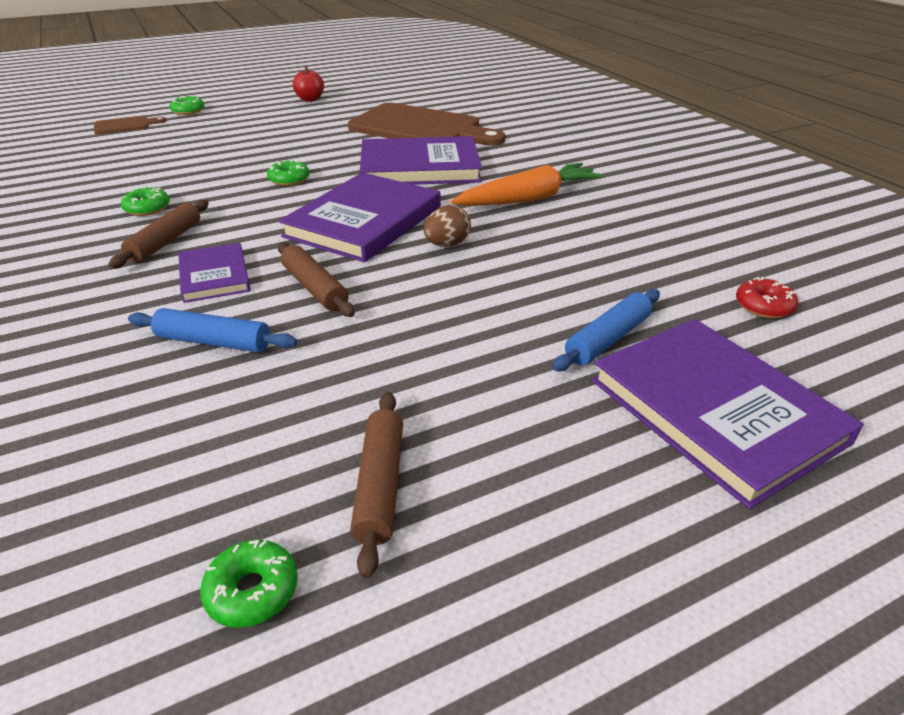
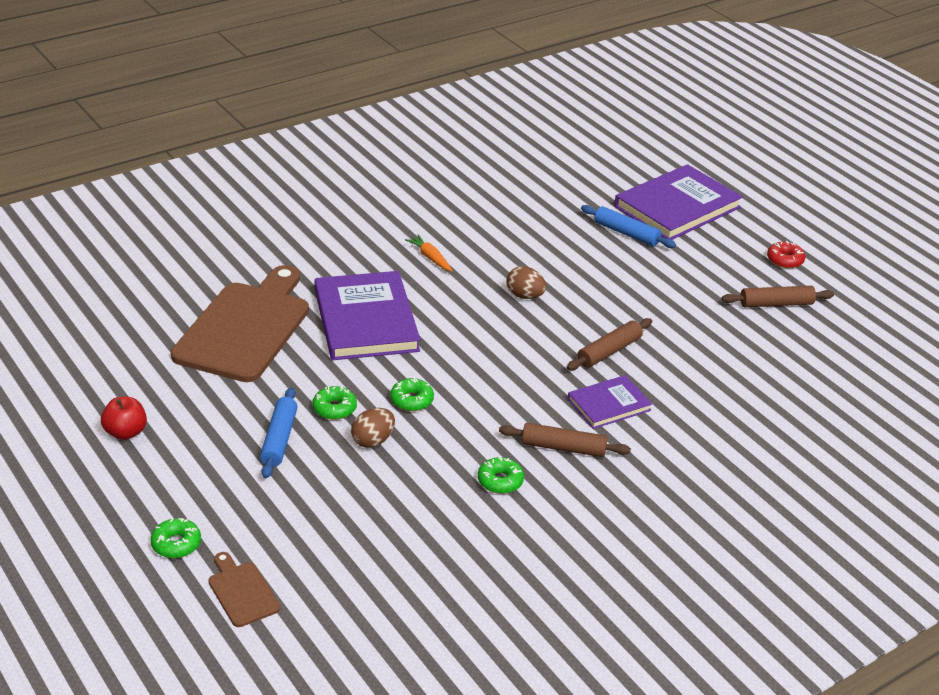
camera: 100 degrees left, 0 degrees up
(214, 342) = (690, 384): blue rolling pin -> blue rolling pin (279, 439)
(245, 164) = (373, 441): none -> brown egg
(252, 591) = (849, 331): green donut -> green donut (334, 408)
(364, 221) = (495, 341): purple book -> none
(529, 199) = (430, 258): orange carrot -> orange carrot, size x0.49
(763, 306) = (570, 178): red donut -> red donut (785, 260)

